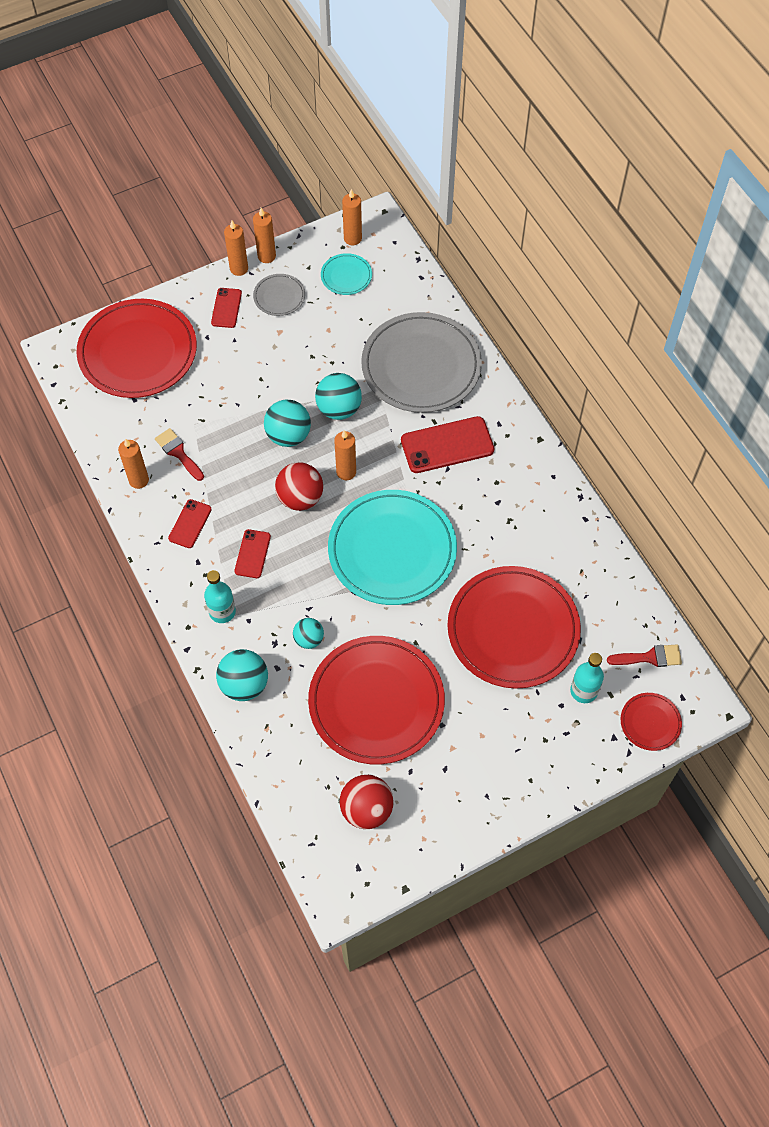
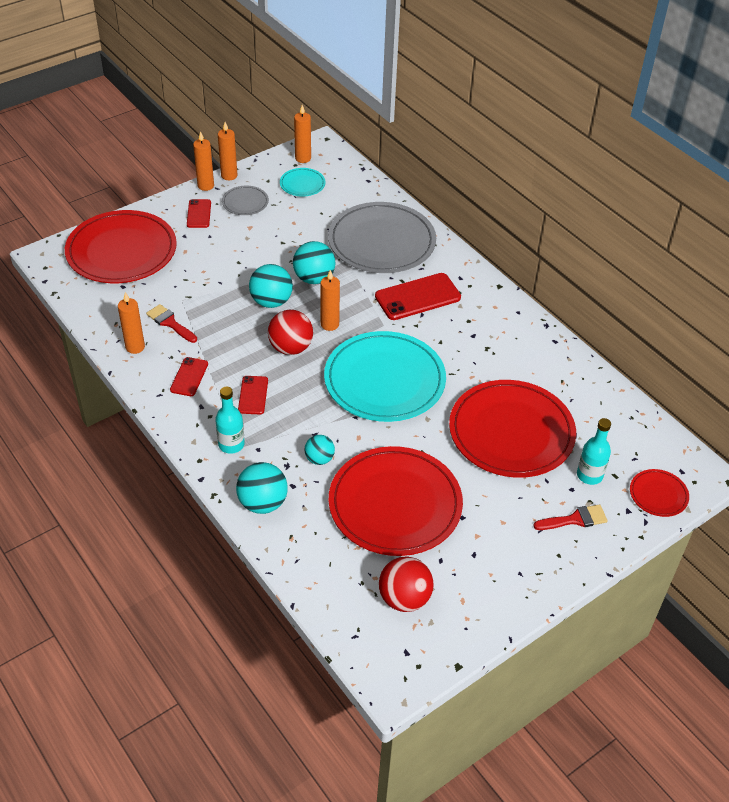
camera: 10 degrees left, 15 degrees down
(650, 657) = (642, 442): red brush -> red brush (575, 519)

